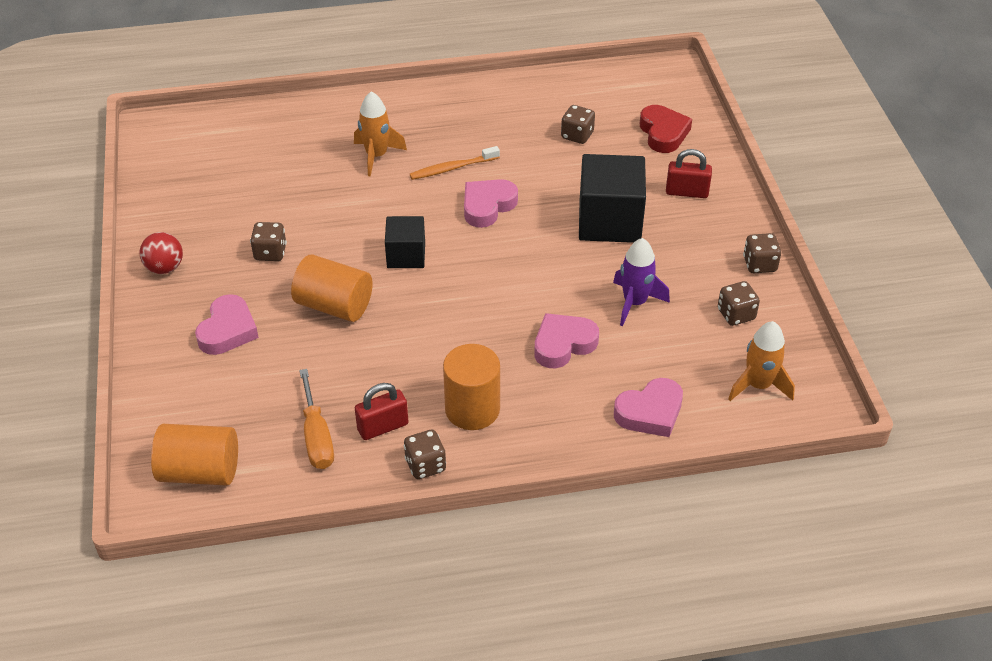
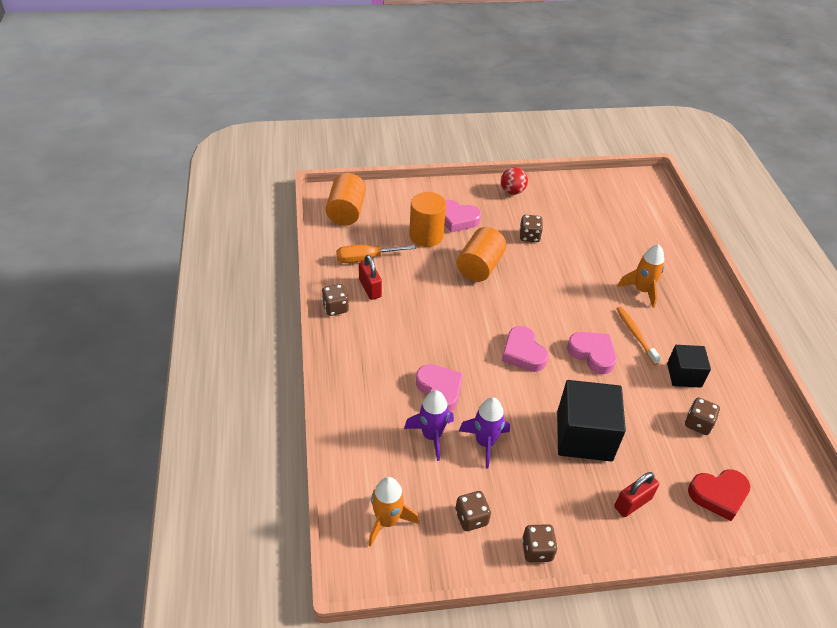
camera: 90 degrees right, 0 degrees up
(406, 255) = (531, 304): black cube -> black cube (684, 375)
(472, 409) = (380, 333): orange cylinder -> orange cylinder (426, 235)
(634, 350) = (431, 436): none -> purple rocket
(650, 412) = (366, 438): pink heart -> pink heart (523, 353)
(686, 192) = (632, 503): red padlock -> red padlock turned 45 degrees clockwise

